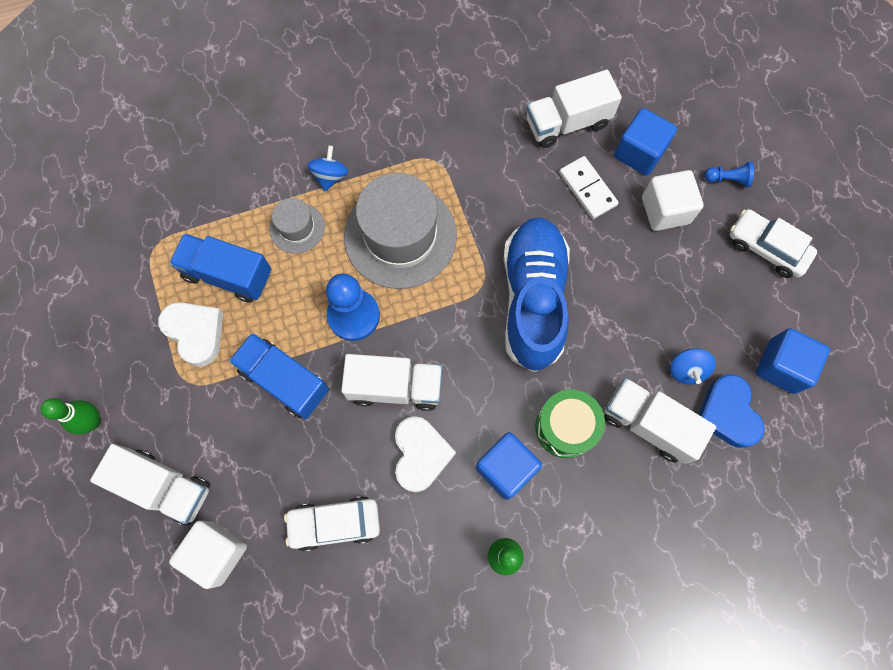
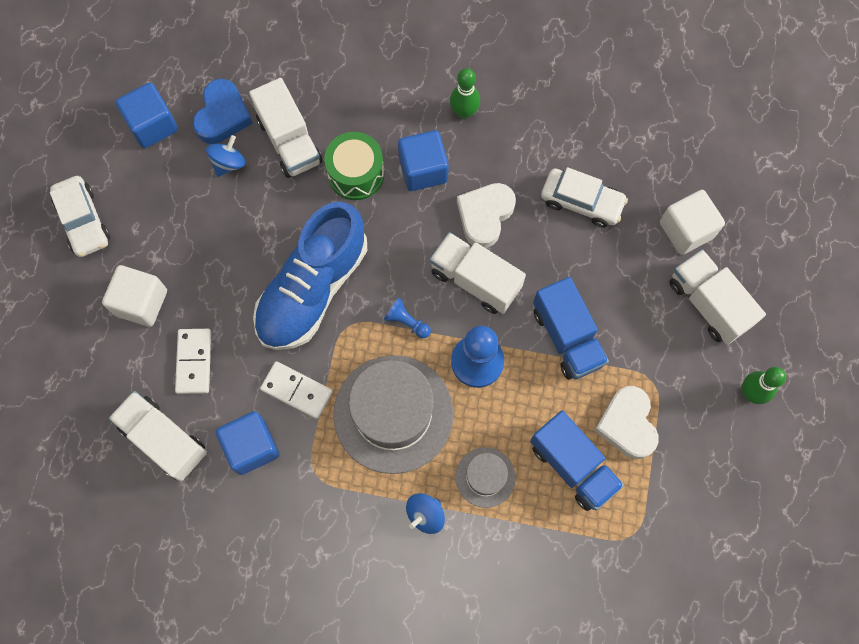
camera: 150 degrees left, 0 degrees up
(490, 212) = (297, 390): none -> white domino
(567, 123) = (164, 439): white truck -> white truck turned 150 degrees counterclockwise
(639, 153) = (121, 370): blue cube -> blue cube (251, 447)
(727, 179) = (64, 299): blue pawn -> blue pawn (407, 322)

